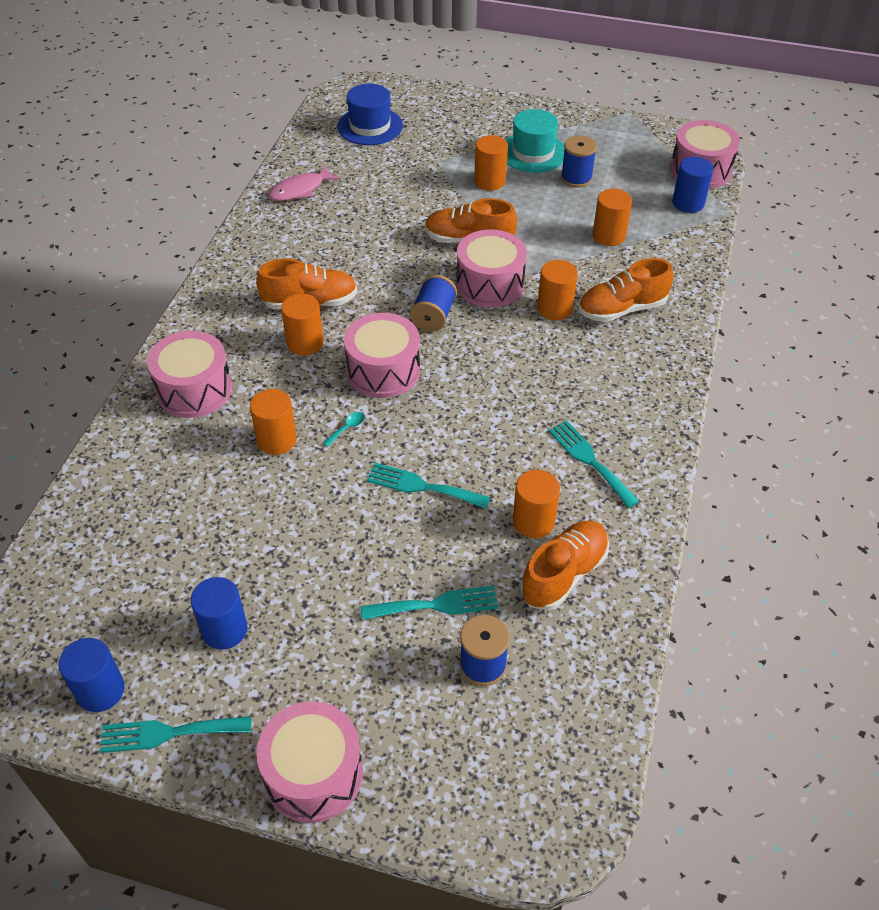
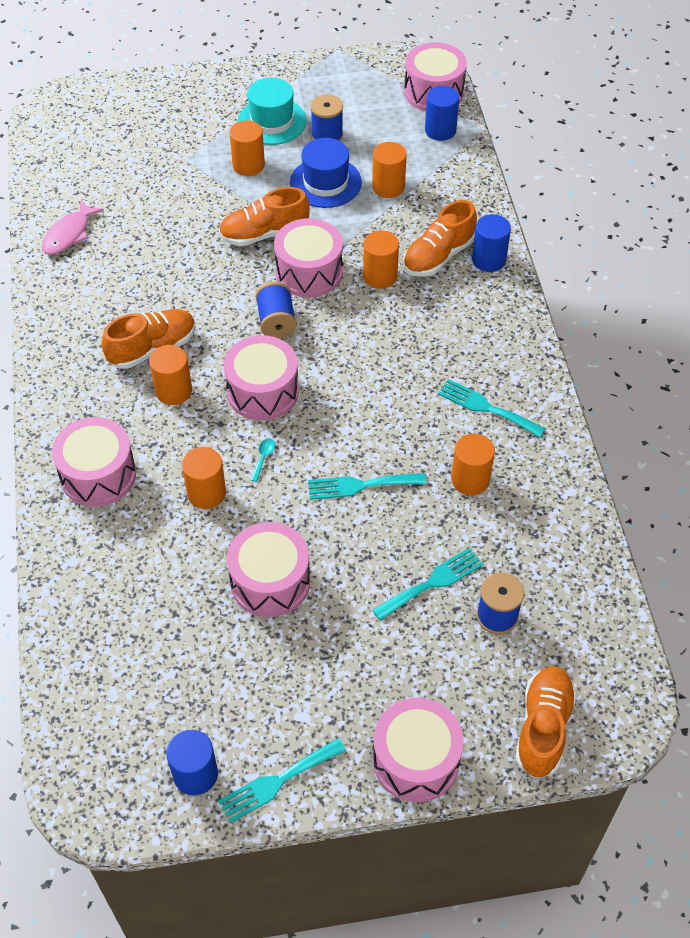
camera: 25 degrees left, 5 degrees up
(224, 630) = (269, 678): blue cylinder -> blue cylinder (488, 260)
(283, 541) = (270, 581): none -> pink drum
(370, 126) = (96, 141): blue hat -> blue hat (325, 182)
(564, 574) = (519, 515): orange shoe -> orange shoe (543, 728)

